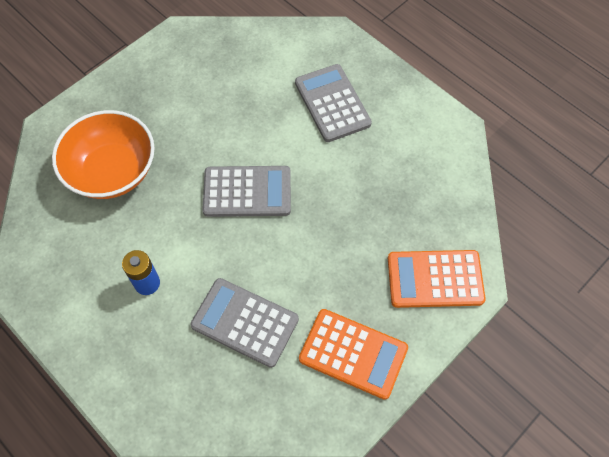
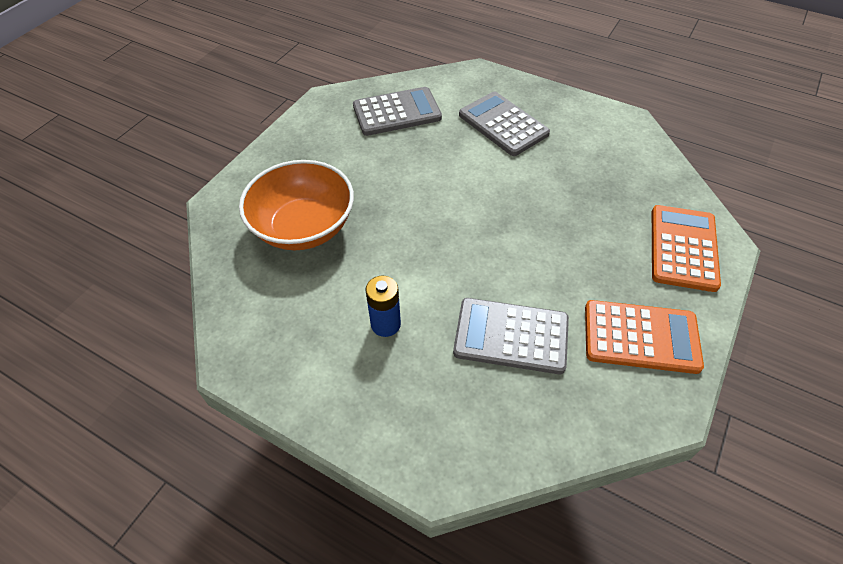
camera: 15 degrees left, 10 degrees down
(247, 192) = (455, 214): grey calculator -> grey calculator (397, 112)
(435, 279) = (683, 248): orange calculator -> orange calculator turned 120 degrees clockwise

